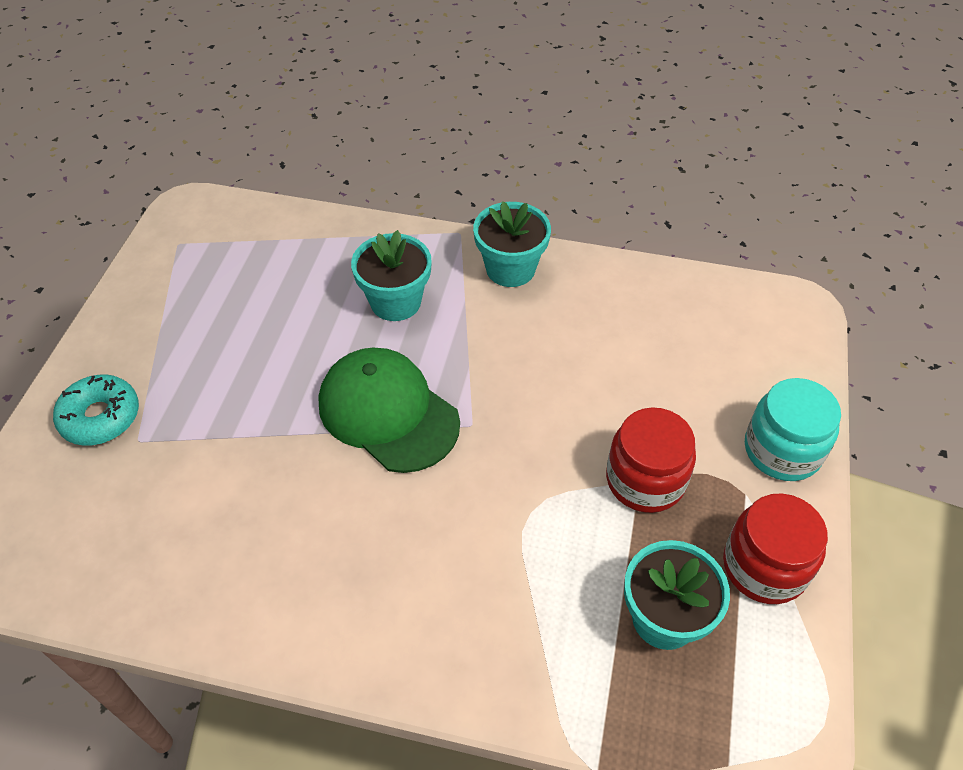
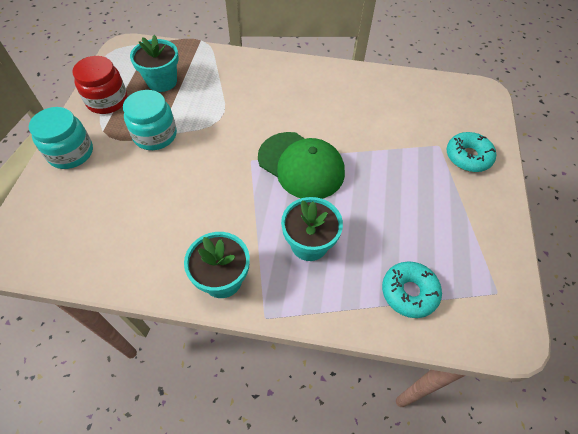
camera: 175 degrees right, 5 degrees up
(284, 248) = (409, 292): none -> turquoise donut
(645, 480) = (155, 135): red jar -> turquoise jar

